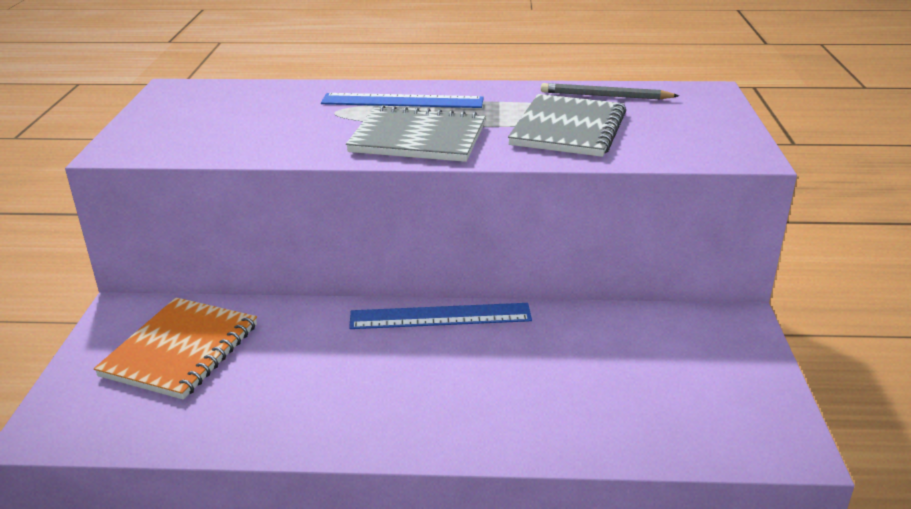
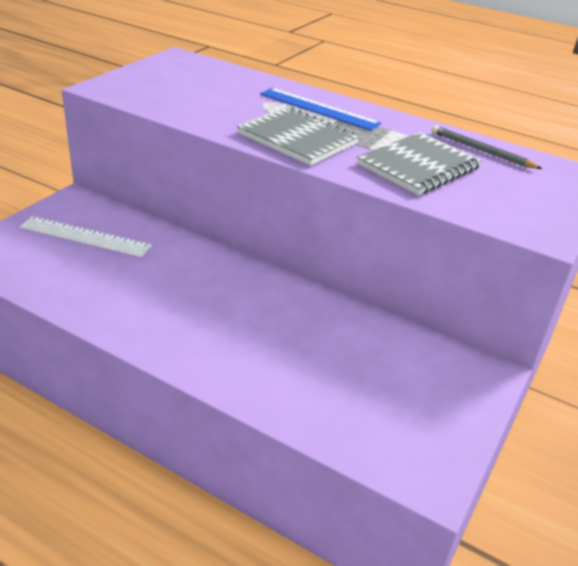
camera: 25 degrees right, 5 degrees up
(181, 350) = (85, 236): orange notebook -> white ruler
(440, 316) = (263, 279): blue ruler -> none

